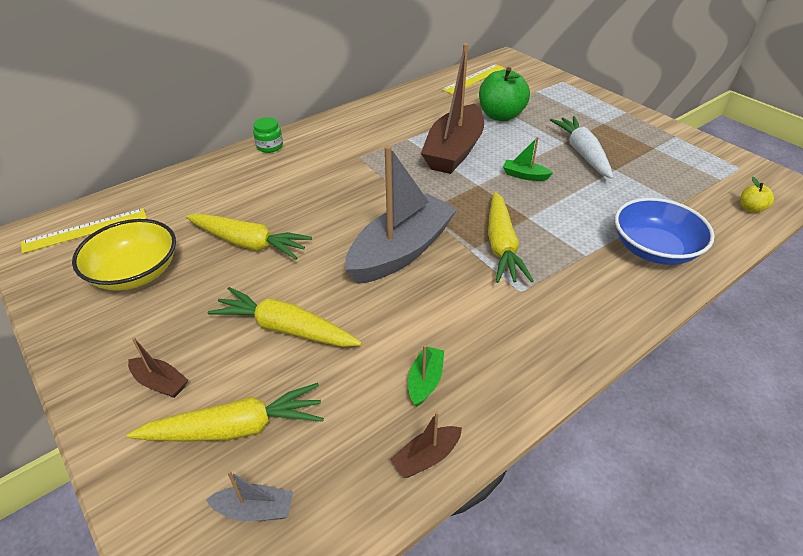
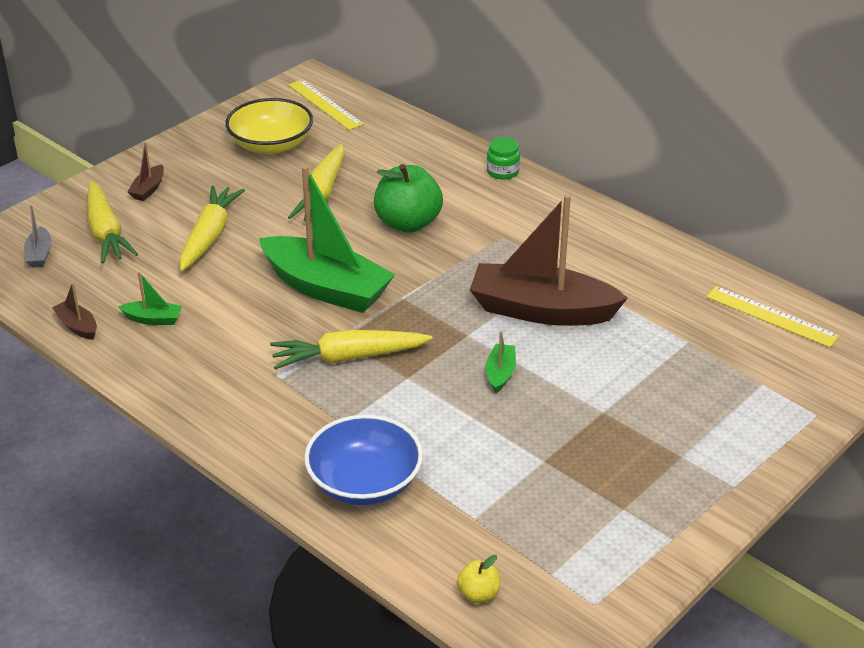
camera: 80 degrees right, 5 degrees down
(401, 251) = (326, 288): grey boat -> green boat
(501, 116) = (658, 348): green apple -> green apple (408, 223)
(582, 153) = (577, 429): white carrot -> none

